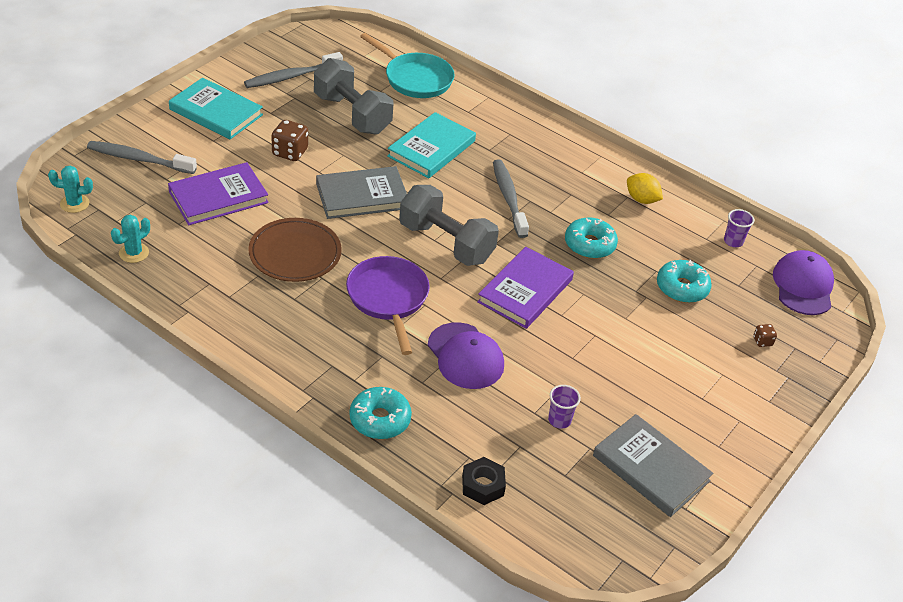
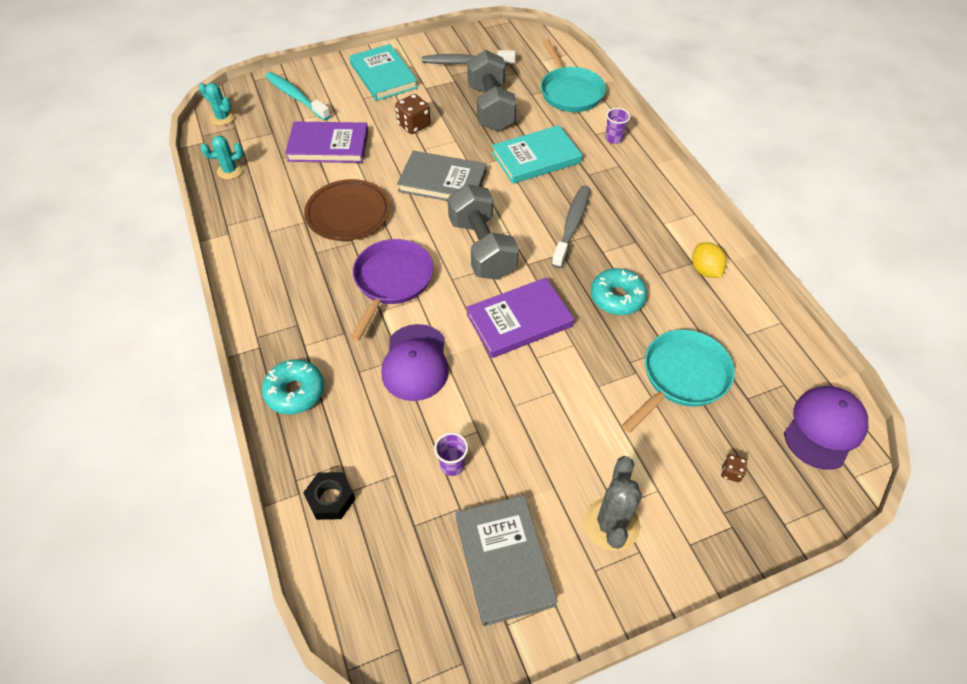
camera: 35 degrees right, 10 degrees up
(139, 159) = (296, 97): grey toothbrush -> turquoise toothbrush
(682, 288) = (681, 377): turquoise donut -> turquoise pan
(707, 411) = (611, 524): none -> grey cactus
(733, 241) = (775, 348): purple cup -> purple cup (614, 138)

